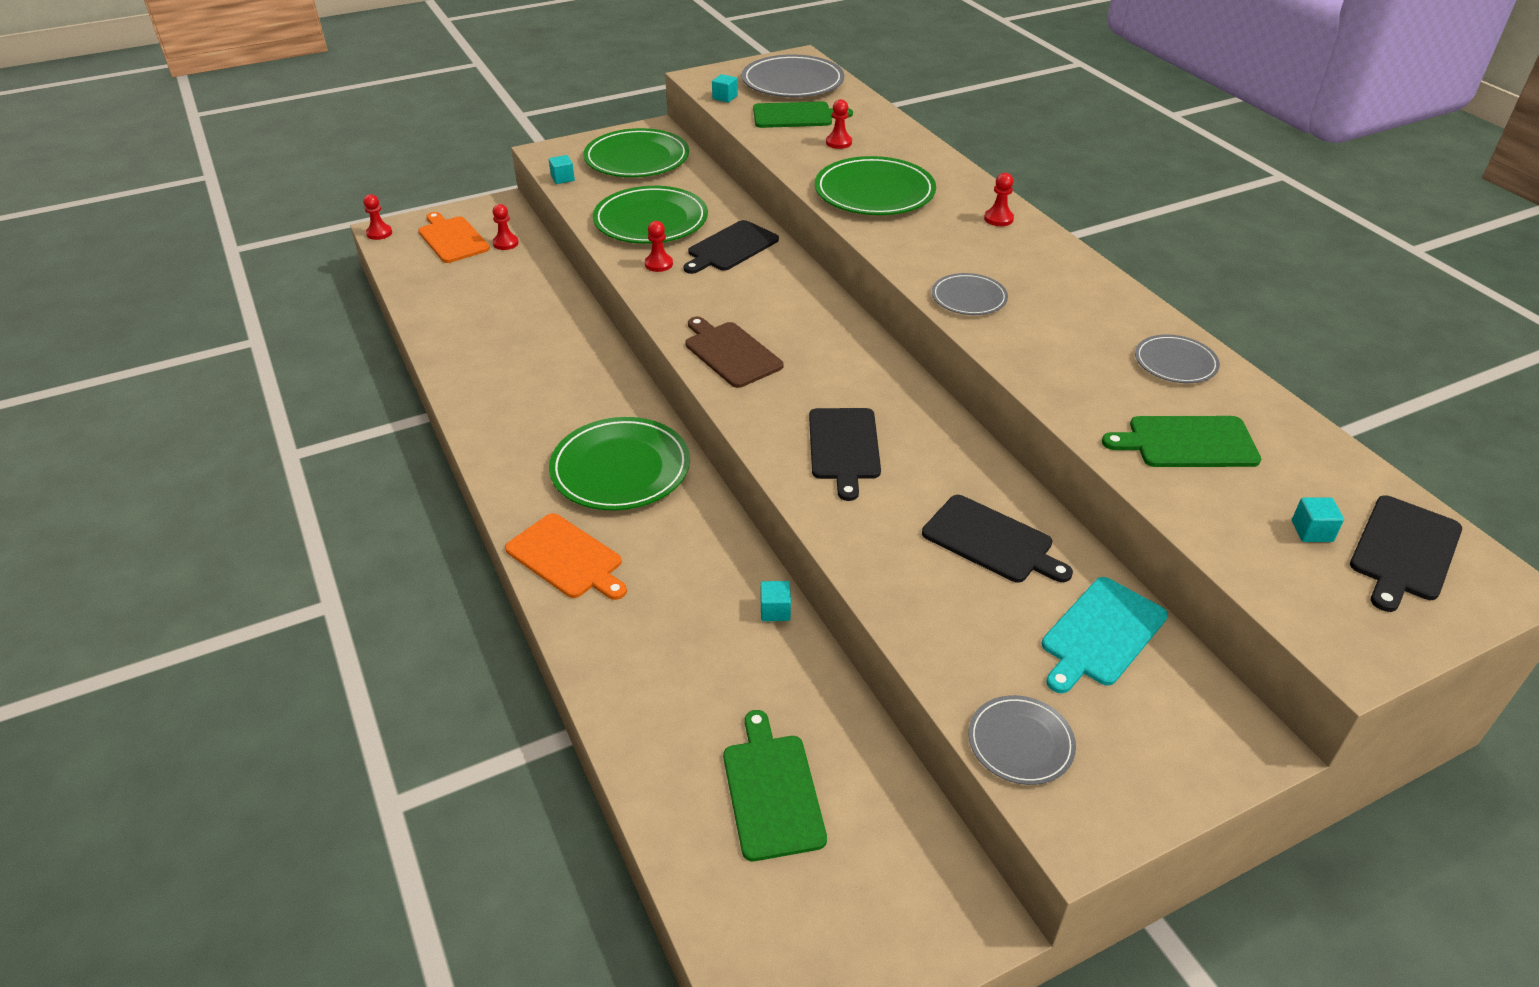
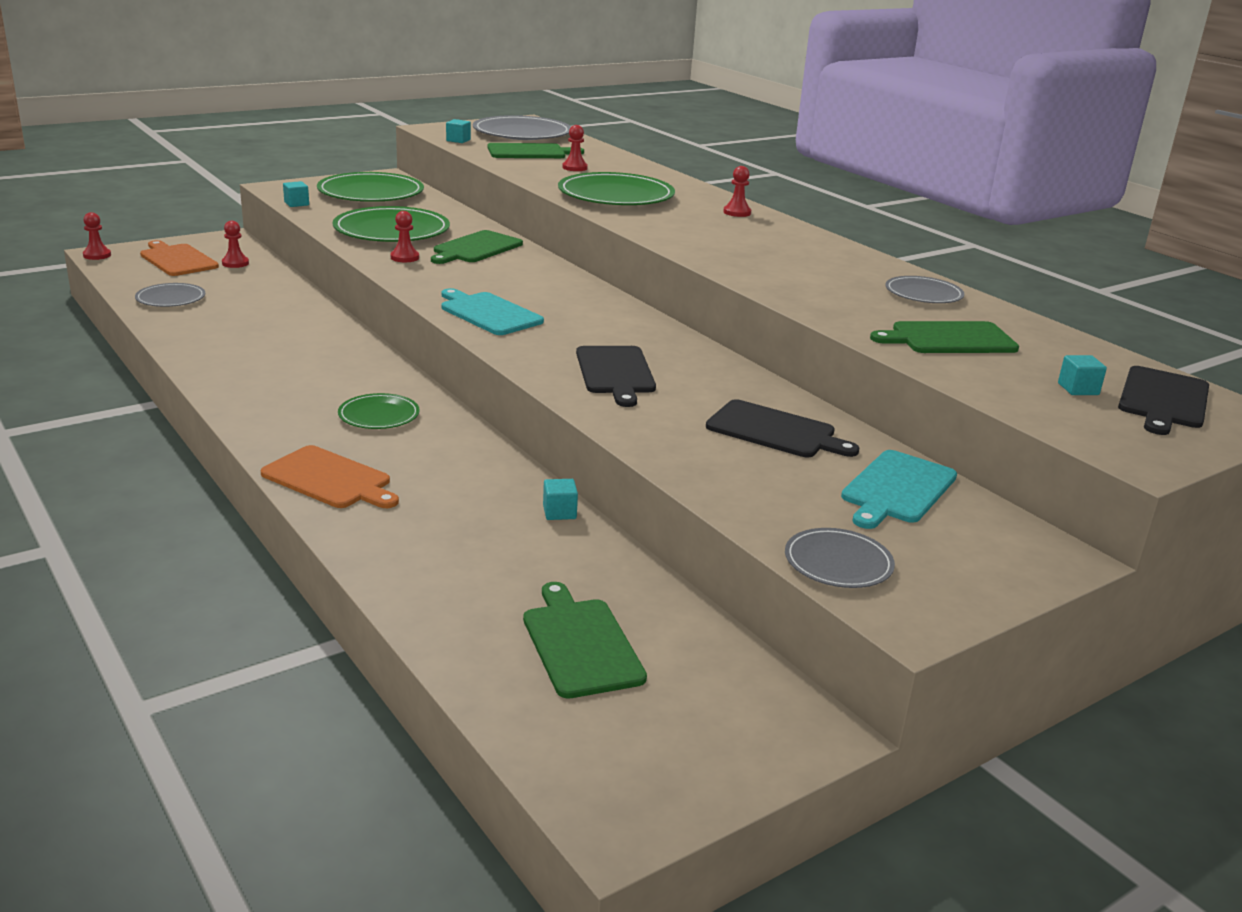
camera: 10 degrees left, 15 degrees down
(620, 468) = (379, 415): green plate -> green plate, size x0.55
(730, 353) = (488, 313): brown cutting board -> turquoise cutting board
(731, 248) = (476, 248): black cutting board -> green cutting board
(969, 298) = (721, 256): grey plate -> grey plate (171, 298)

